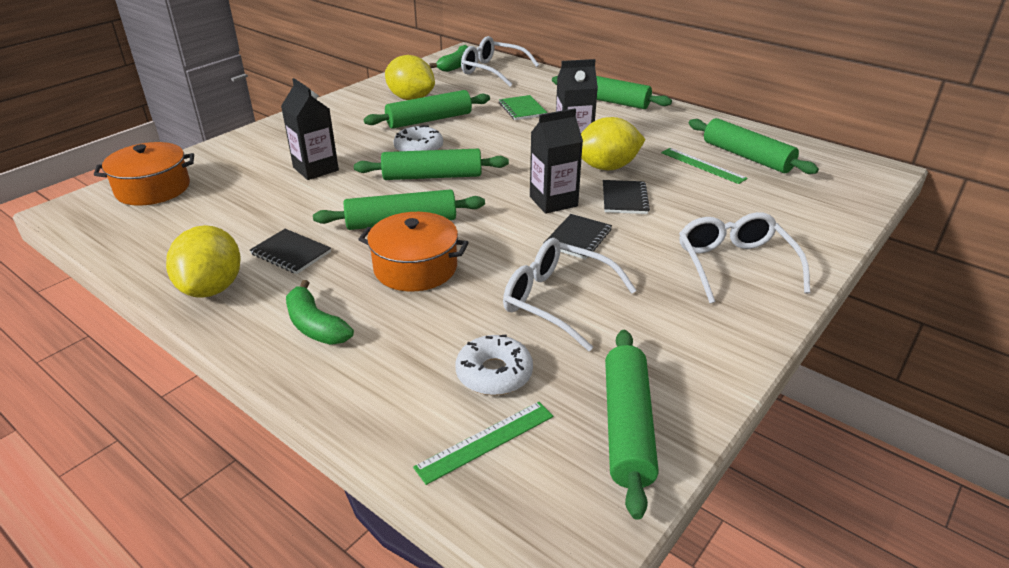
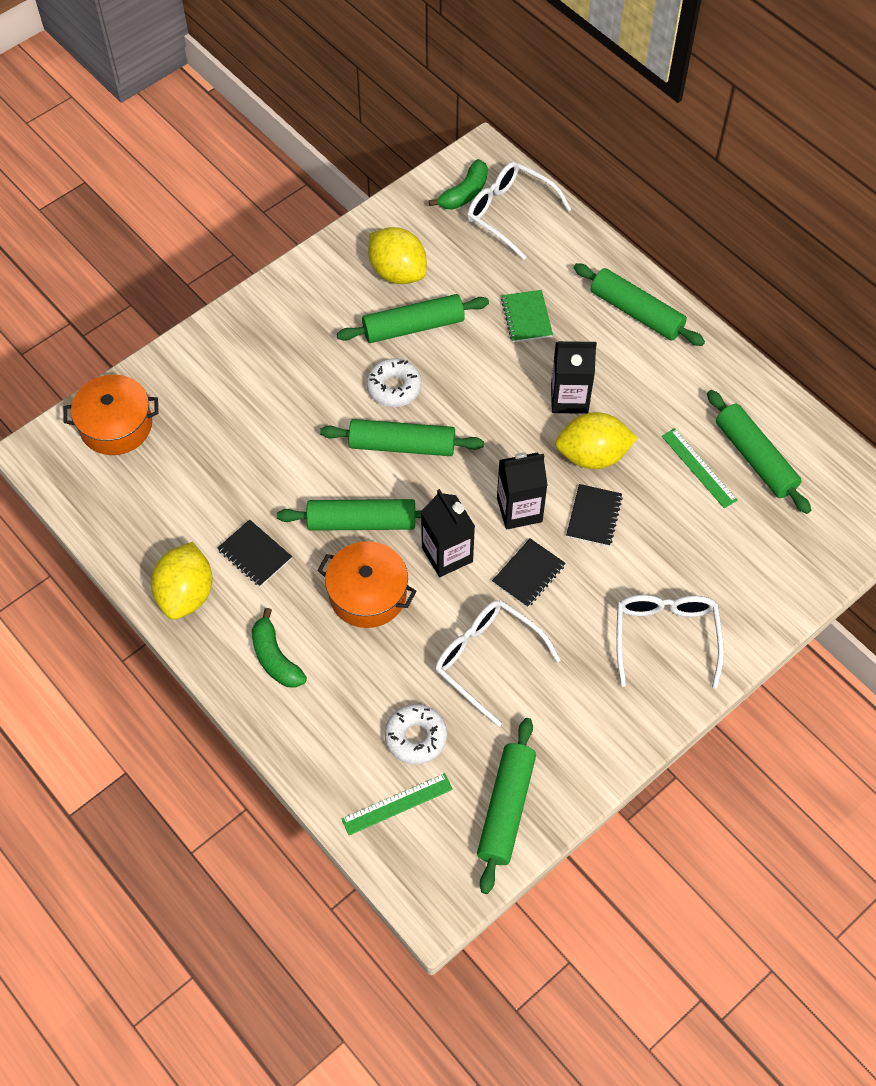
camera: 10 degrees right, 25 degrees up
(315, 169) = (280, 413): black carton -> black carton (447, 554)

